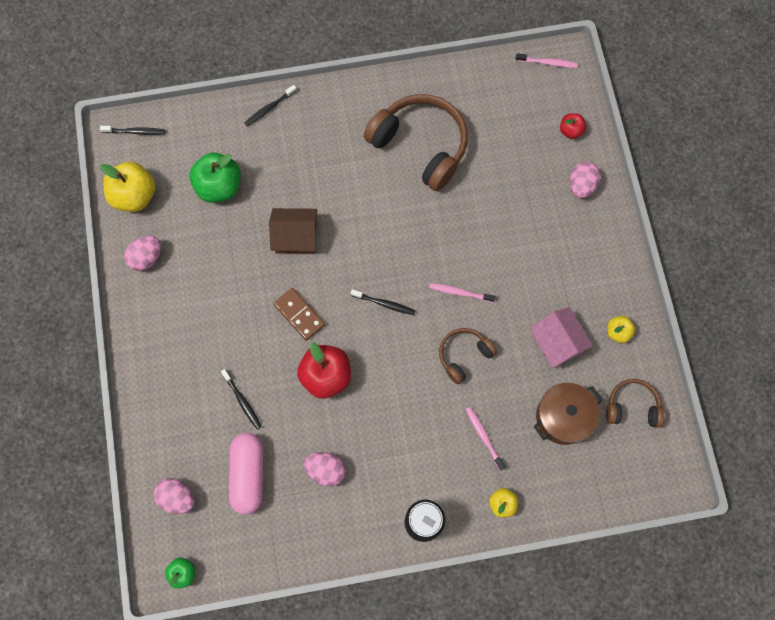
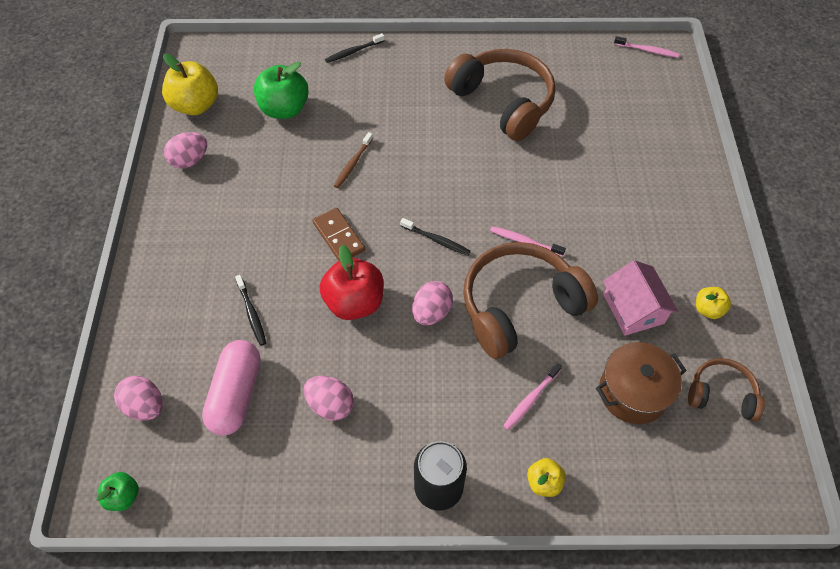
camera: 10 degrees right, 15 degrees down
(135, 132) = (214, 53): black toothbrush -> none
(296, 237) = (353, 164): brown house -> brown toothbrush
(463, 355) = (519, 306): brown headphones -> brown headphones, size x1.90
(484, 437) = (531, 399): pink toothbrush -> pink toothbrush turned 120 degrees counterclockwise
(570, 131) = (667, 110): red apple -> none
(581, 185) = (675, 160): pink egg -> pink egg (431, 312)

